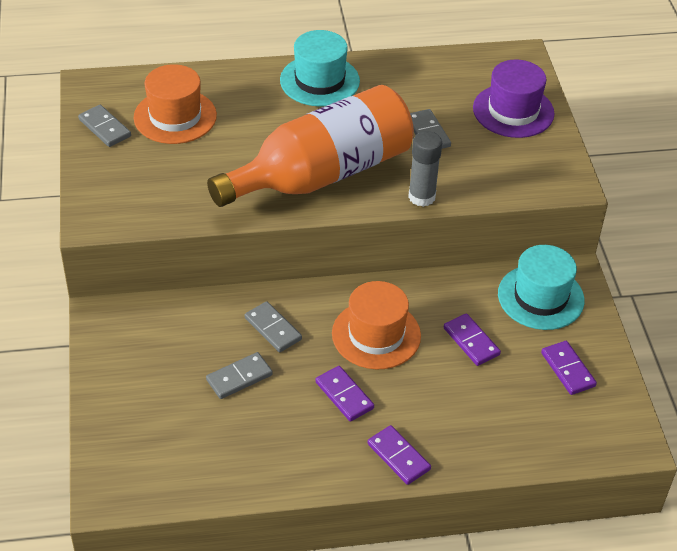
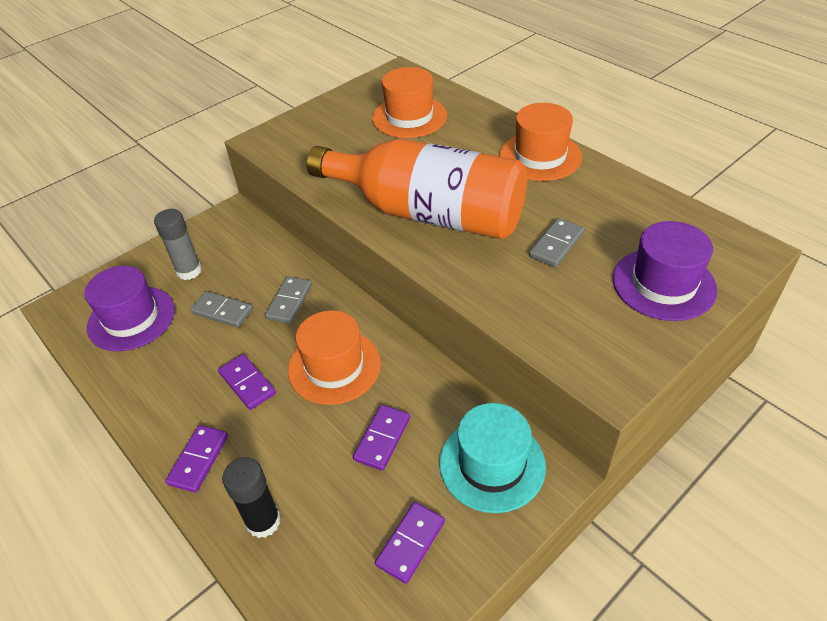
camera: 60 degrees right, 0 degrees up
(105, 128) = (362, 98): grey domino -> none
(181, 445) = (131, 318): none -> purple hat
(319, 81) = (540, 156): turquoise hat -> orange hat
(344, 395) = (247, 383): purple domino -> purple domino turned 60 degrees counterclockwise
(421, 197) = (466, 283): grey glue stick -> grey glue stick (189, 271)
(488, 440) = (263, 521): none -> black glue stick

